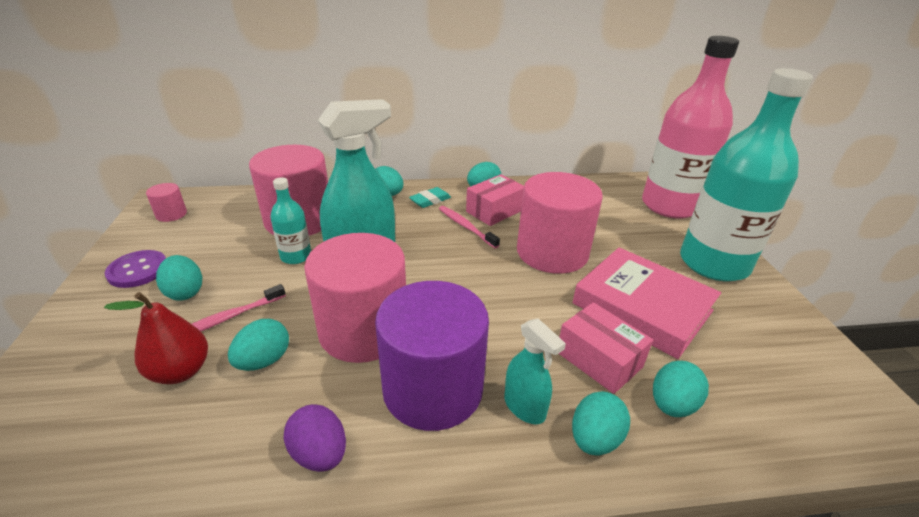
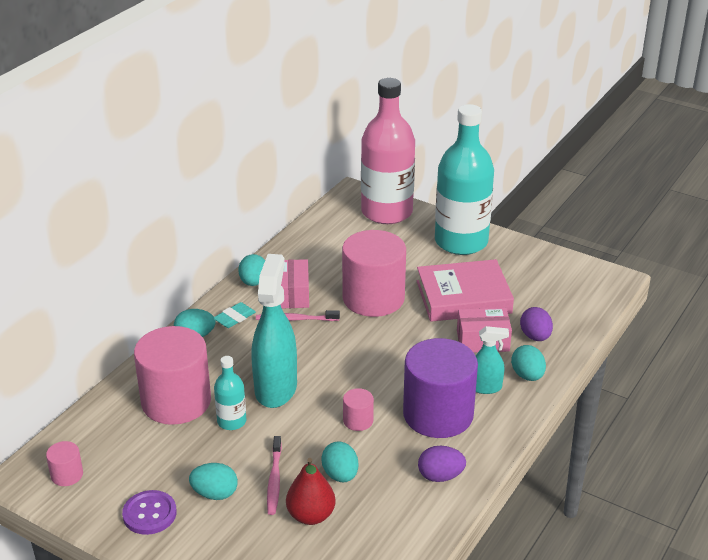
camera: 50 degrees left, 0 degrees up
(364, 330) = (358, 420): pink cylinder -> pink cylinder, size x0.43
(430, 200) = (234, 318): turquoise eraser -> turquoise eraser turned 45 degrees clockwise
(672, 405) = (535, 336): turquoise egg -> purple egg

